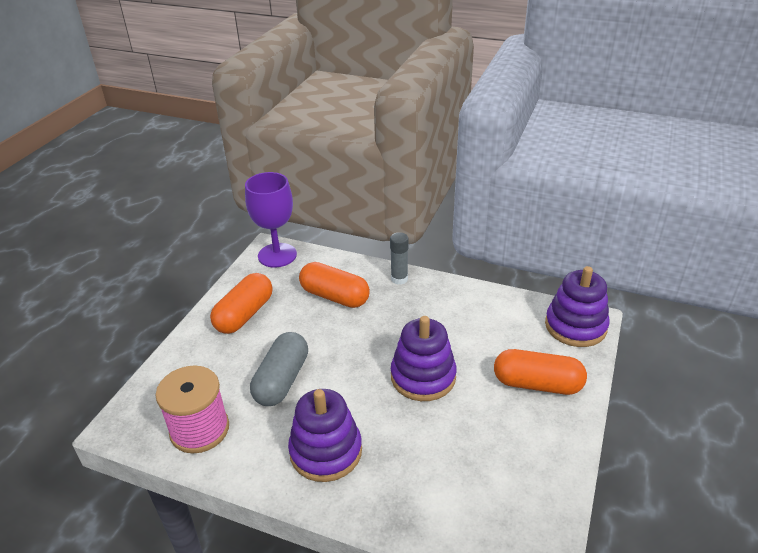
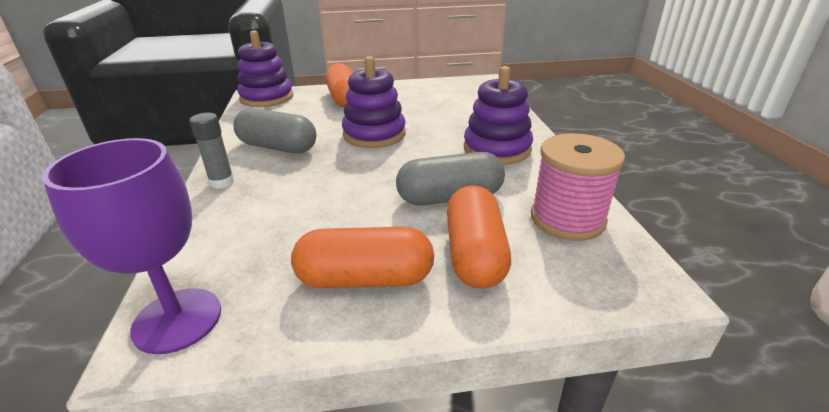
camera: 120 degrees left, 5 degrees down
(334, 296) = (279, 215): orange capsule -> orange capsule (475, 254)
(439, 312) = (277, 147): none -> grey capsule

